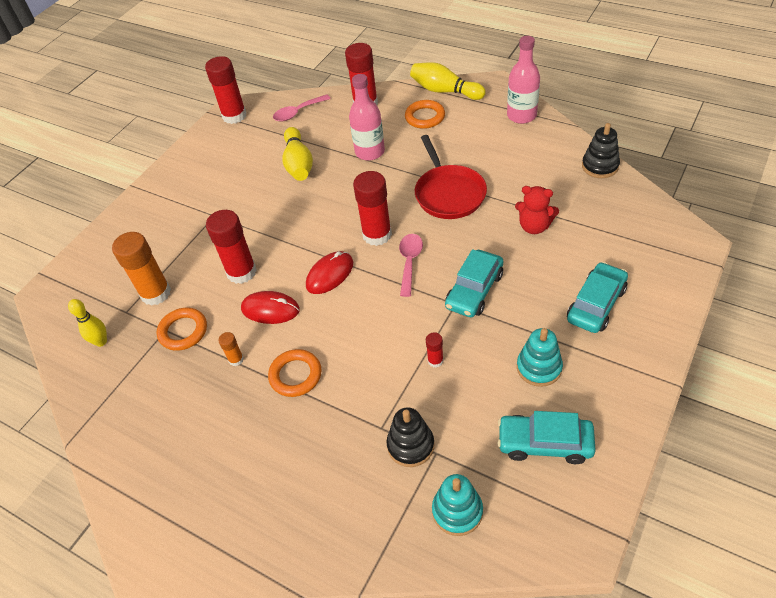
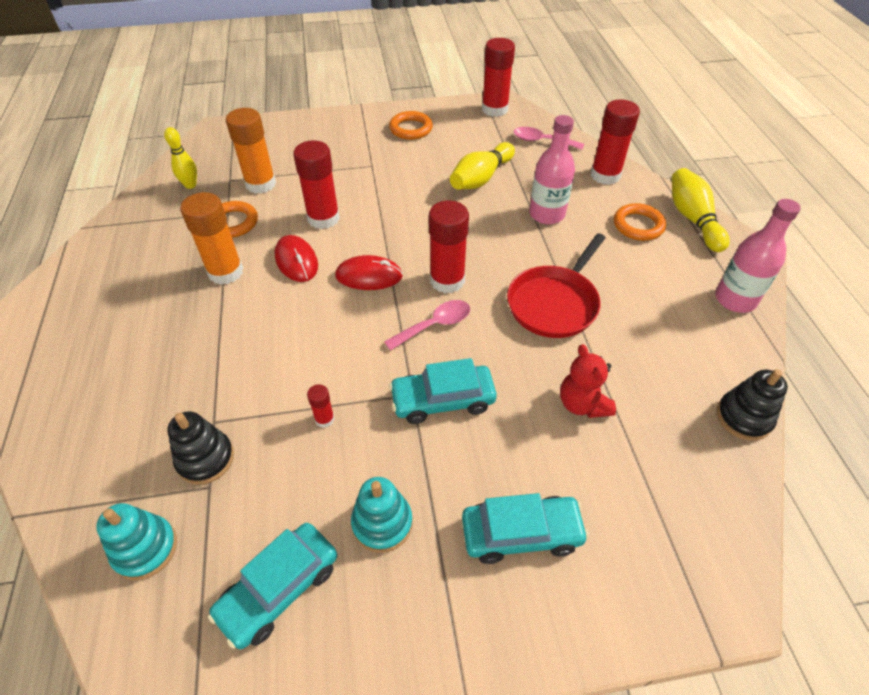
camera: 45 degrees right, 0 degrees up
(236, 359) = (225, 272): orange glue stick -> orange glue stick, size x2.16
(295, 375) = (234, 321): orange ring -> orange ring (411, 129)
(544, 443) = (279, 589): turquoise car -> turquoise car turned 105 degrees counterclockwise

